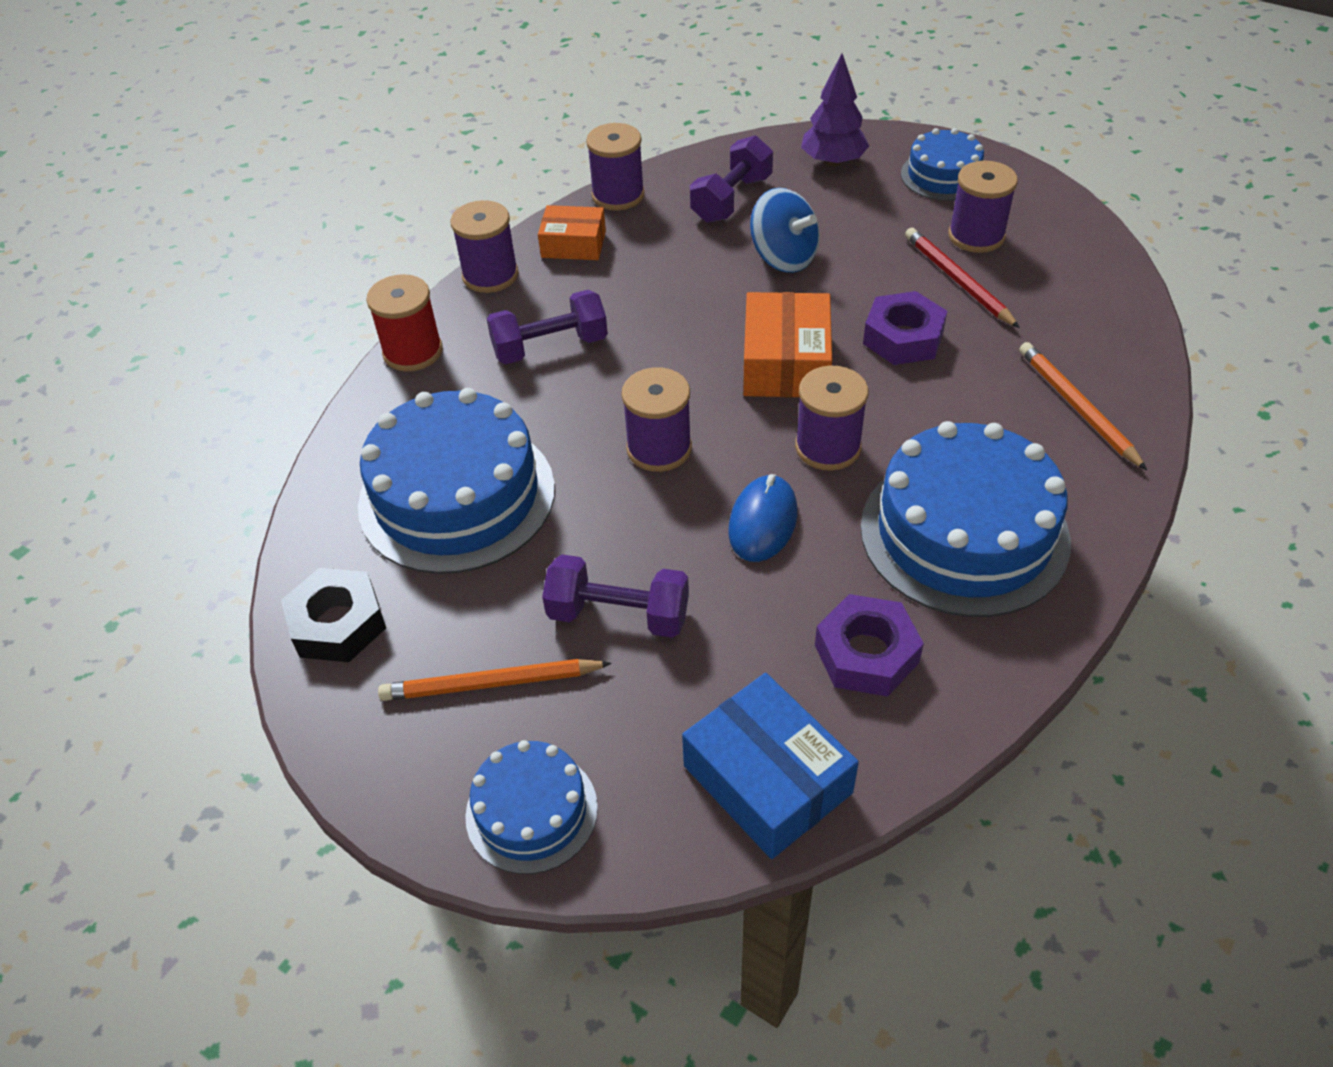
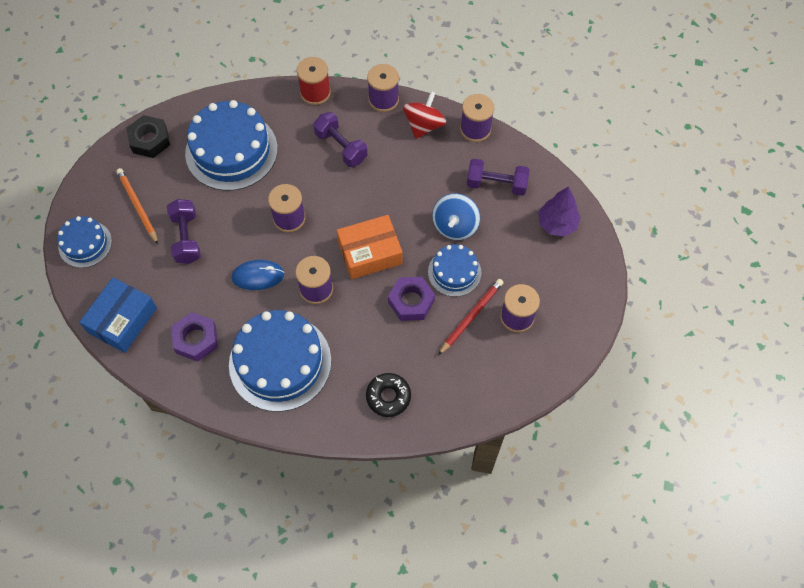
camera: 65 degrees right, 15 degrees up
(573, 244) = (424, 125): orange box -> red spinning top
(943, 175) = (570, 286): blue cake -> blue cake (454, 272)
(1077, 407) = (388, 397): orange pencil -> black donut

